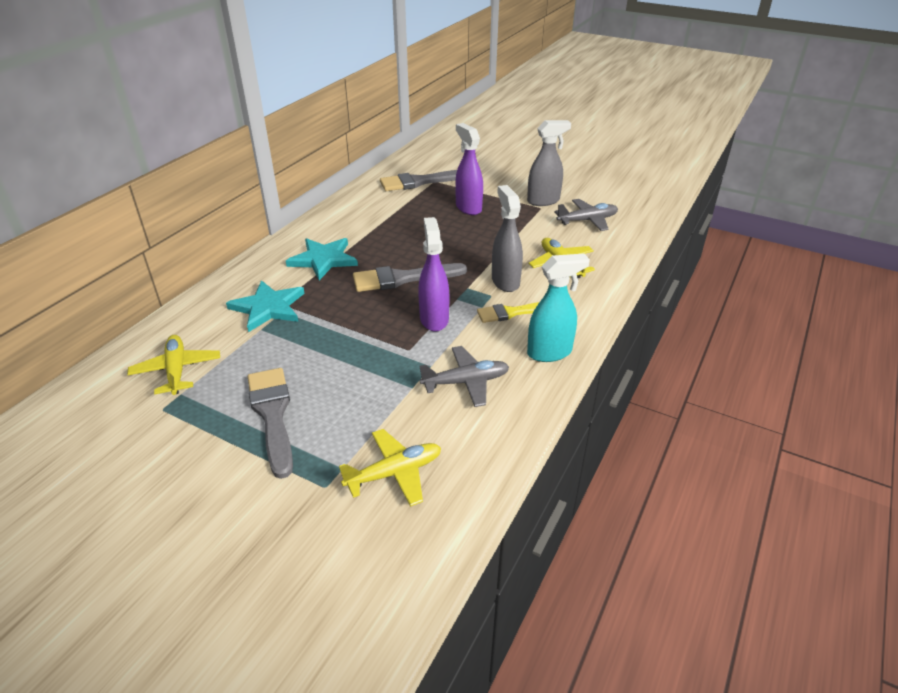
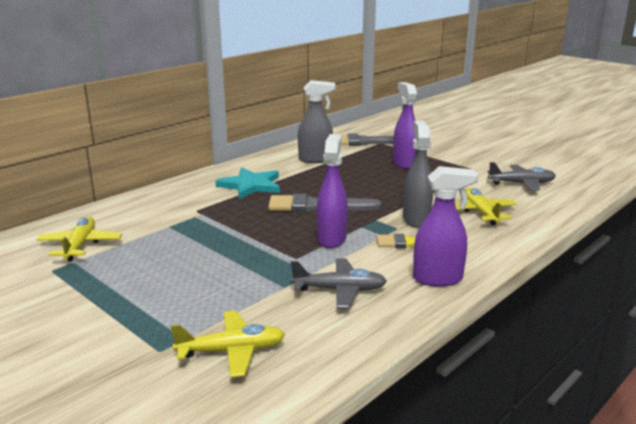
camera: 15 degrees right, 15 degrees down
(268, 307) = (183, 212): turquoise star -> none
(272, 415) = (143, 288): grey brush -> none
(543, 201) = (482, 165): grey spray bottle -> grey spray bottle (316, 159)
(550, 352) = (438, 279): turquoise spray bottle -> purple spray bottle

